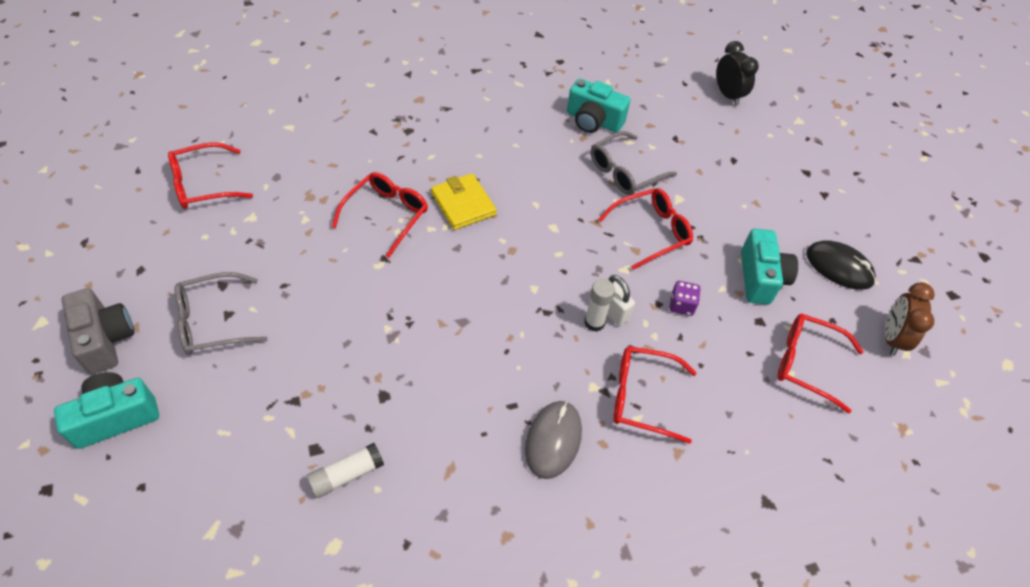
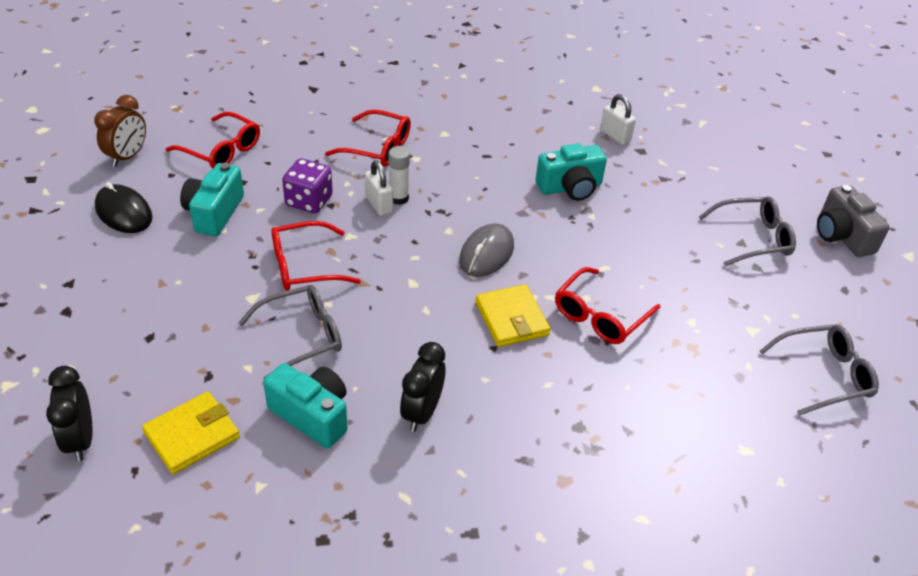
camera: 170 degrees left, 10 degrees down
(116, 417) = (801, 185): turquoise camera -> turquoise camera (570, 187)
(203, 184) = (824, 375): red glasses -> grey glasses
(347, 474) = (615, 136): white glue stick -> white padlock
(520, 129) = (422, 412): none -> black clock
(553, 440) = (458, 134): grey mouse -> grey mouse (486, 253)
(663, 103) = (192, 435): none -> yellow wallet
(681, 305) = (309, 201): purple dice -> purple dice, size x1.57

